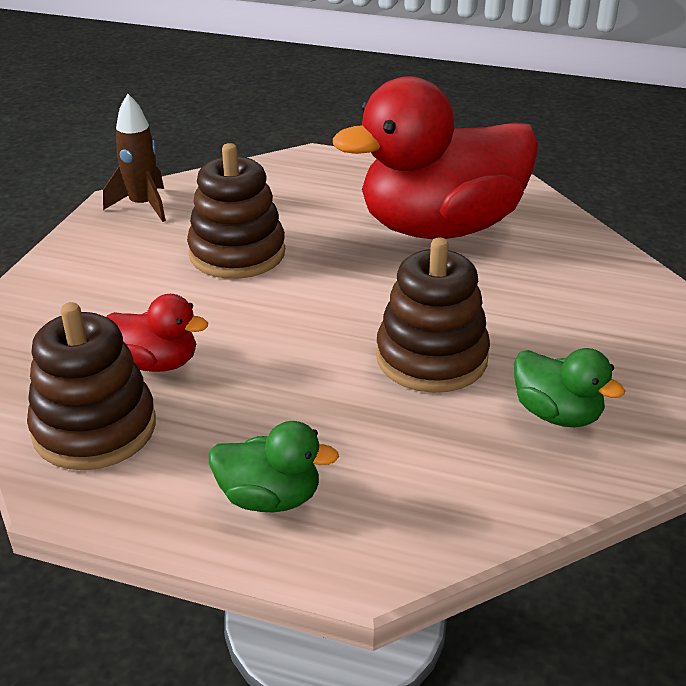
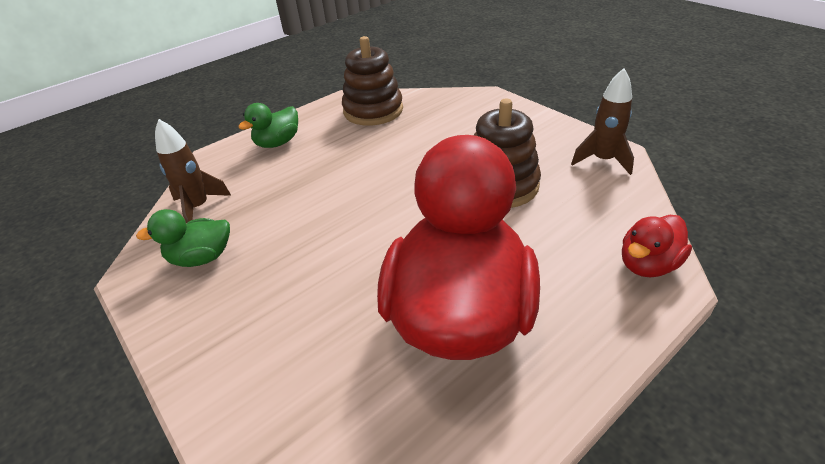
camera: 125 degrees right, 5 degrees up
(157, 363) = (405, 133): red duck -> red duck (647, 265)
(431, 358) = (305, 228): brown stacking toy -> none
(491, 483) = (198, 207): none -> brown rocket

